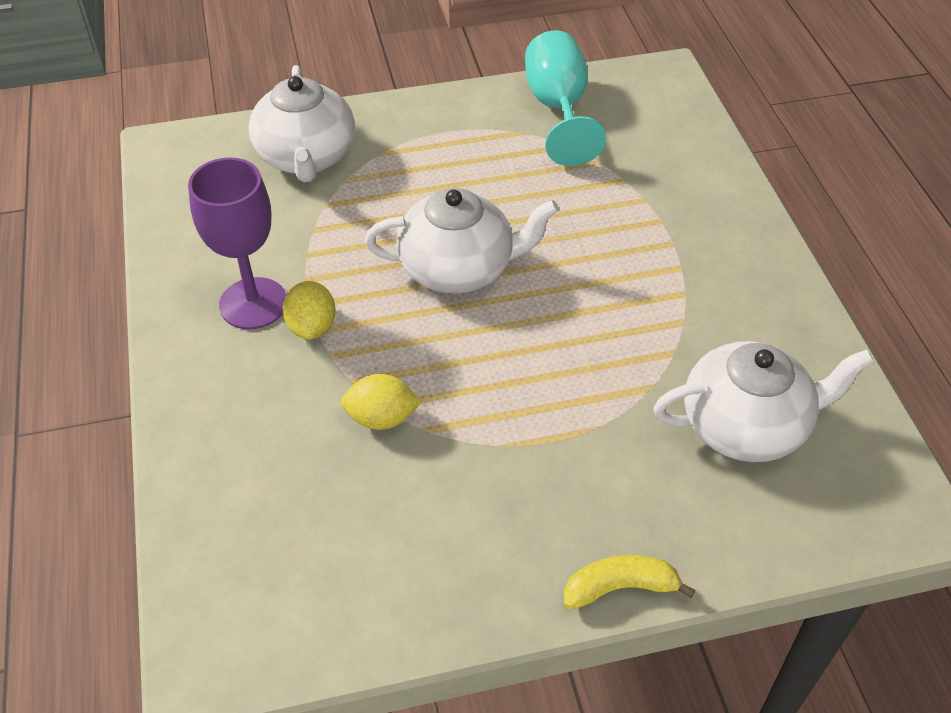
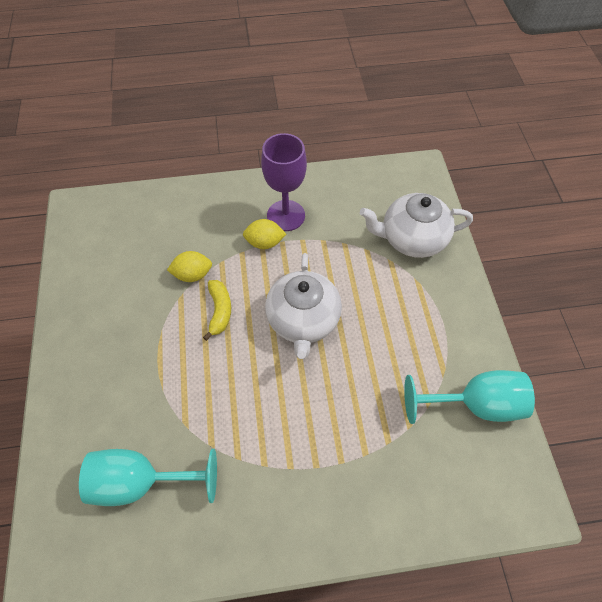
camera: 95 degrees right, 10 degrees up
(382, 418) = (192, 274): yellow lemon -> yellow lemon turned 75 degrees clockwise
(620, 588) = (53, 382): yellow banana -> yellow banana (219, 311)
(746, 426) = (141, 481): white teapot -> turquoise goblet

